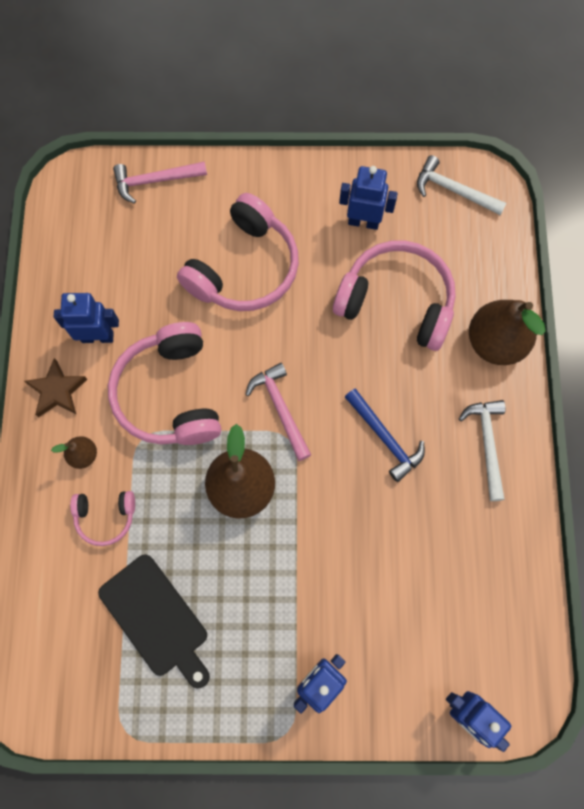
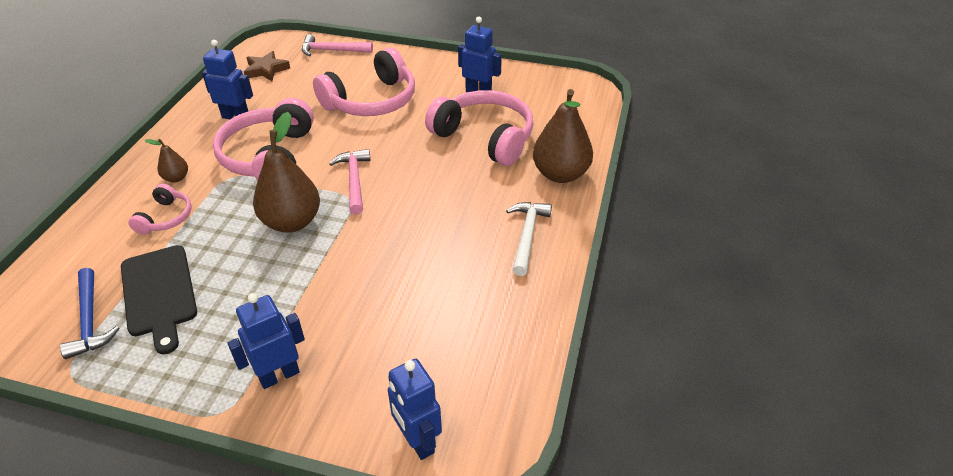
camera: 15 degrees right, 30 degrees down
(57, 391) = (184, 139): brown star -> brown star (266, 70)
(105, 517) = (166, 218): pink headphones -> pink headphones turned 90 degrees counterclockwise
(385, 438) = (435, 214): blue hammer -> blue hammer (90, 320)
(454, 190) = (559, 88): white hammer -> none

